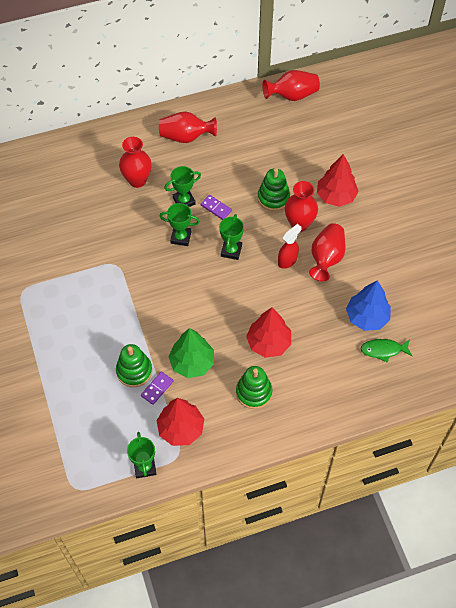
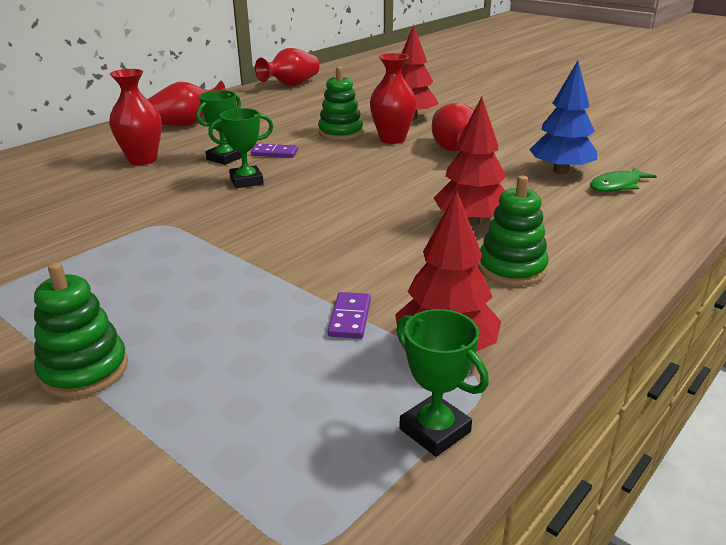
camera: 30 degrees left, 30 degrees down
(134, 371) = (287, 313): green stacking toy -> green stacking toy (84, 370)
(192, 363) = (380, 272): green tree -> none
(231, 251) = (329, 173): green trophy -> none
(287, 260) = (410, 162): red spray bottle -> none

